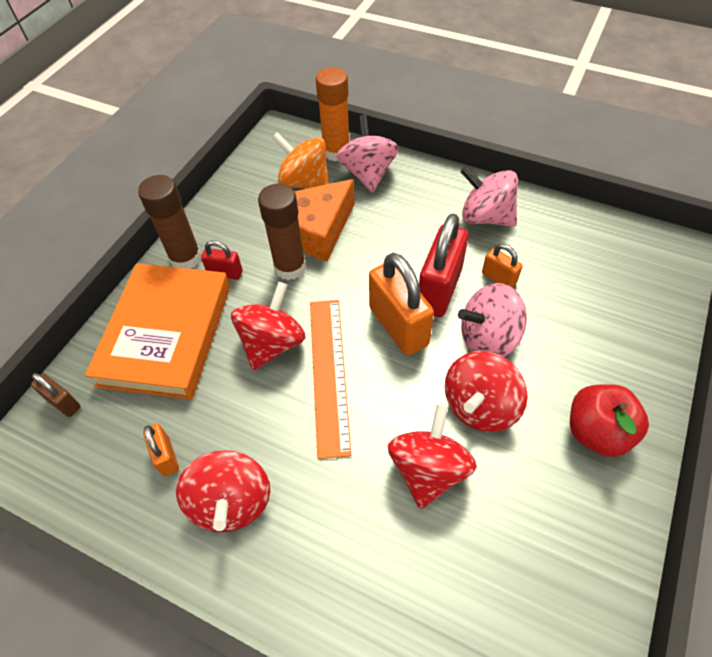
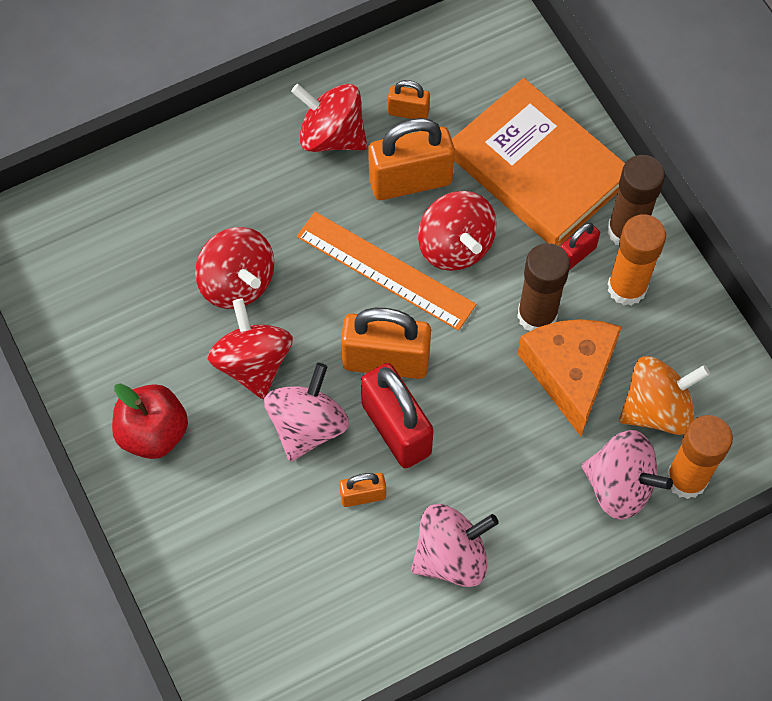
camera: 125 degrees right, 10 degrees up
(63, 403) = (523, 64): brown padlock -> none
(231, 236) = (627, 288): none -> orange glue stick
(236, 409) = (410, 181): none -> orange padlock

